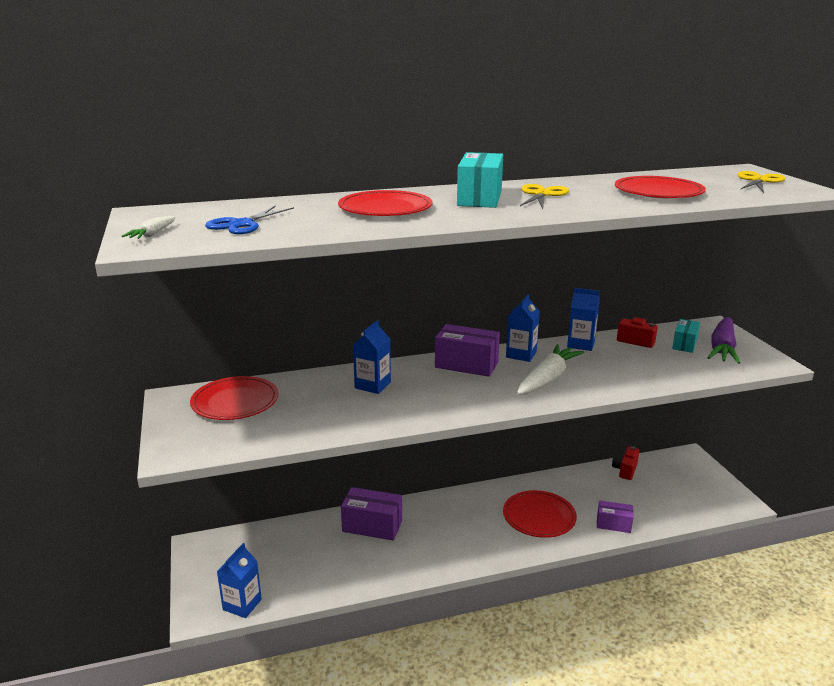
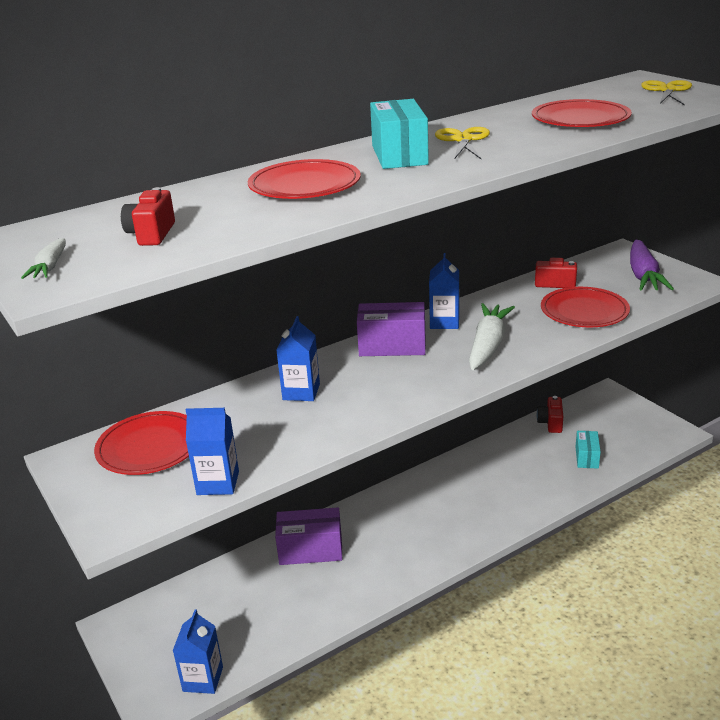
camera: 15 degrees left, 5 degrees up
(241, 224) = (151, 234): blue scissors -> red camera
(539, 517) = (485, 495): red plate -> red plate (584, 311)
(581, 344) = (500, 298): blue carton -> blue carton (218, 483)
(613, 524) = (564, 484): purple box -> none
(684, 344) = (604, 278): turquoise box -> turquoise box (586, 457)

